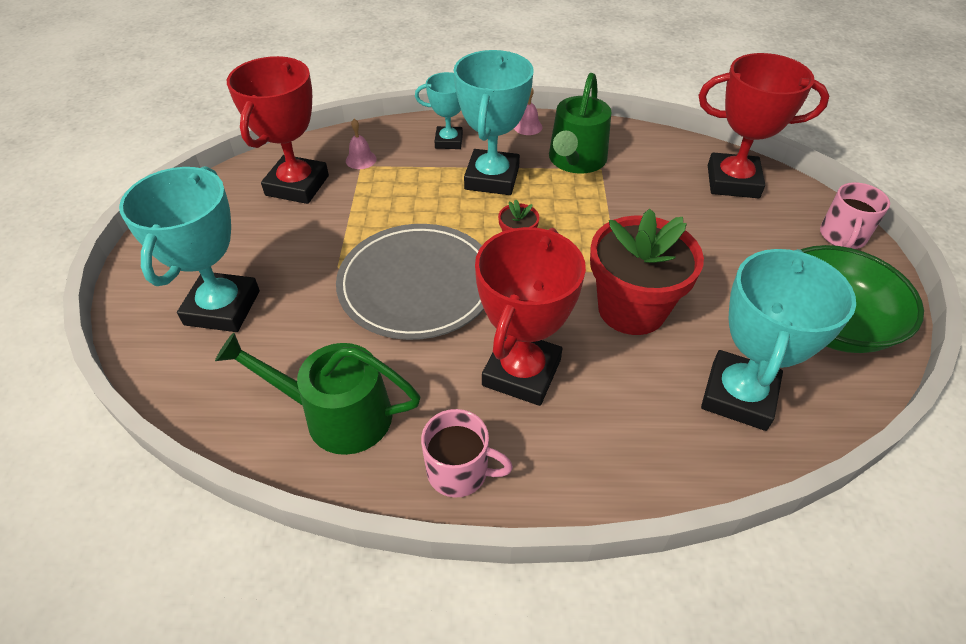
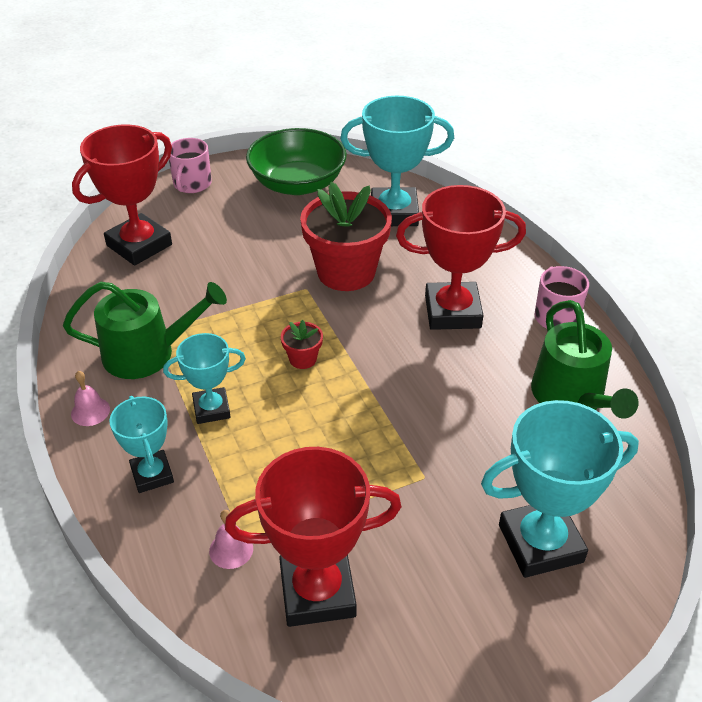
camera: 115 degrees left, 5 degrees down
(417, 284) = (406, 406): grey plate -> none
(492, 178) = (211, 409): turquoise trophy -> turquoise trophy, size x0.58
(732, 182) = (139, 245): red trophy -> red trophy turned 60 degrees clockwise
(842, 236) = (192, 184): pink mug -> pink mug turned 105 degrees clockwise

